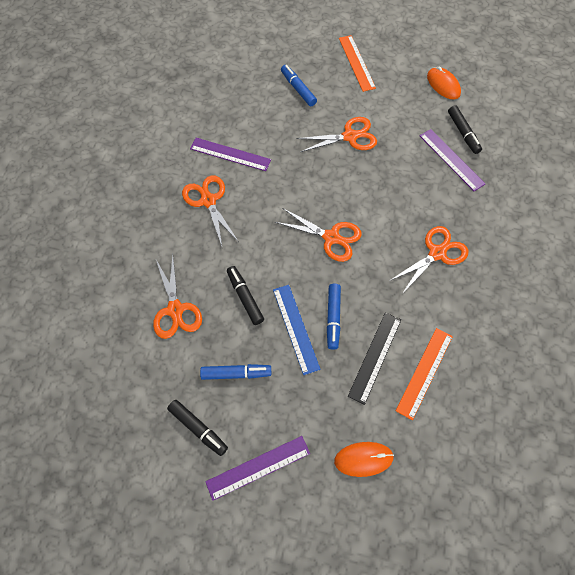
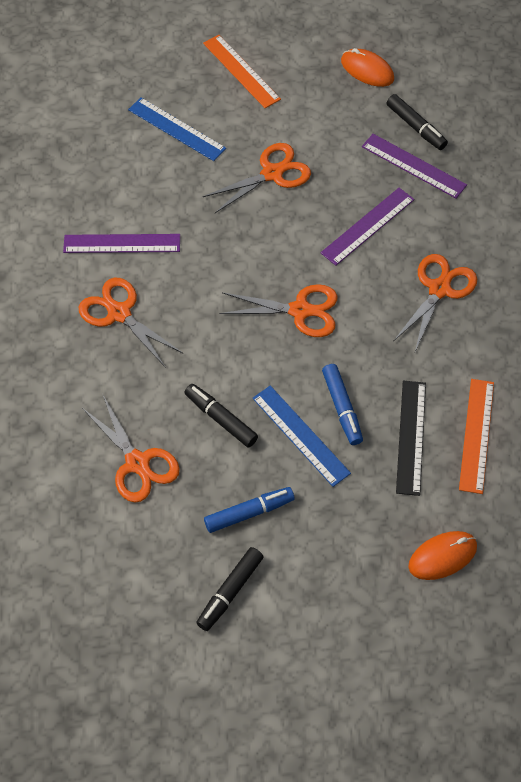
camera: 20 degrees left, 5 degrees down
(198, 428) = (230, 592): black marker -> black marker turned 105 degrees clockwise
(258, 467) = (322, 609): purple ruler -> purple ruler (368, 226)
(298, 89) = (176, 129): blue marker -> blue ruler

